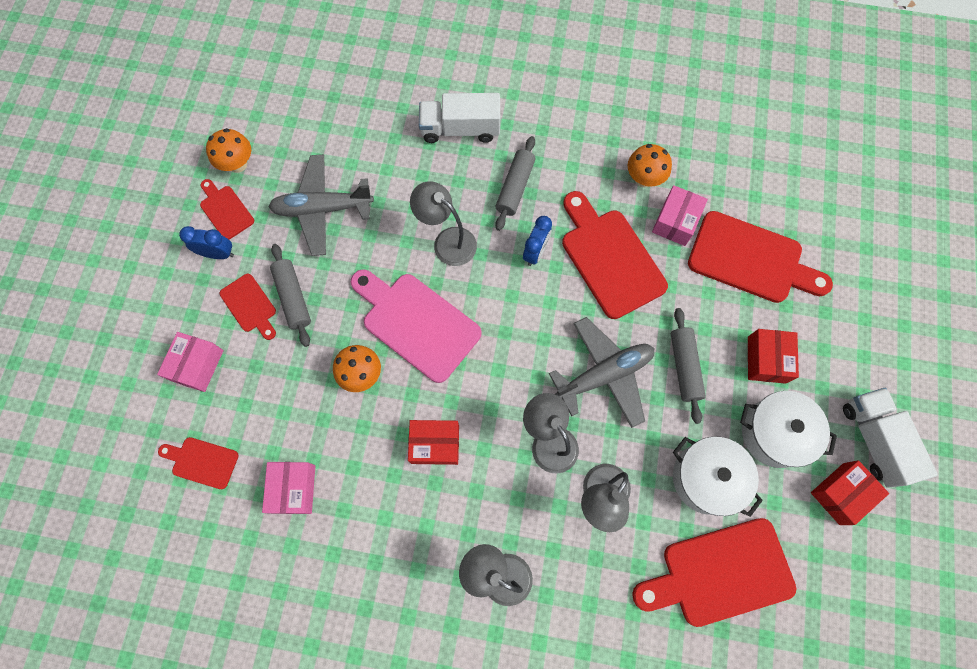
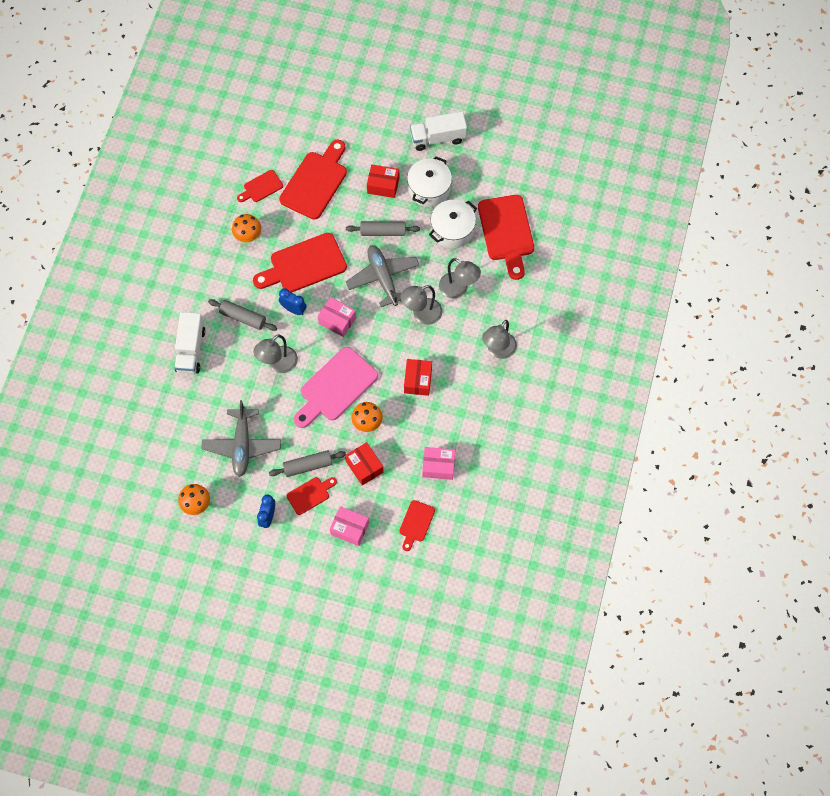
camera: 85 degrees left, 5 degrees down
(225, 210) = (234, 513): red cutting board -> red cutting board (261, 187)
(675, 221) = (282, 222): pink box -> pink box (337, 320)
(841, 493) = (467, 161): red box -> red box (364, 466)

